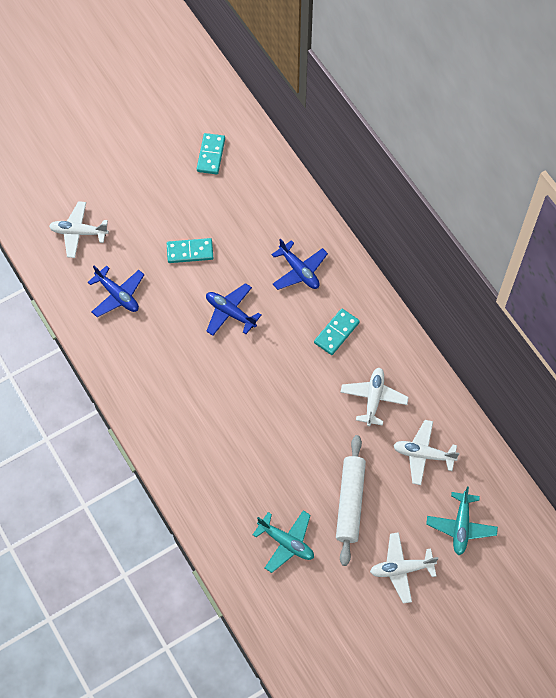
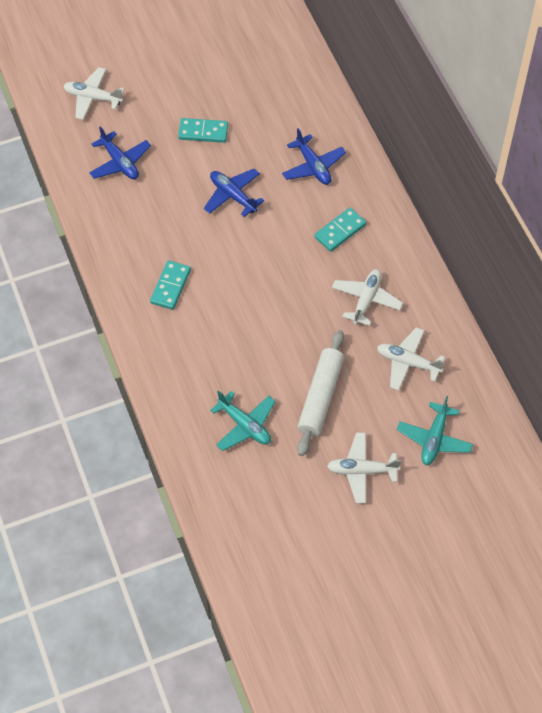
camera: 10 degrees right, 5 degrees down
(211, 155) = (244, 44): turquoise domino -> turquoise domino (170, 286)

